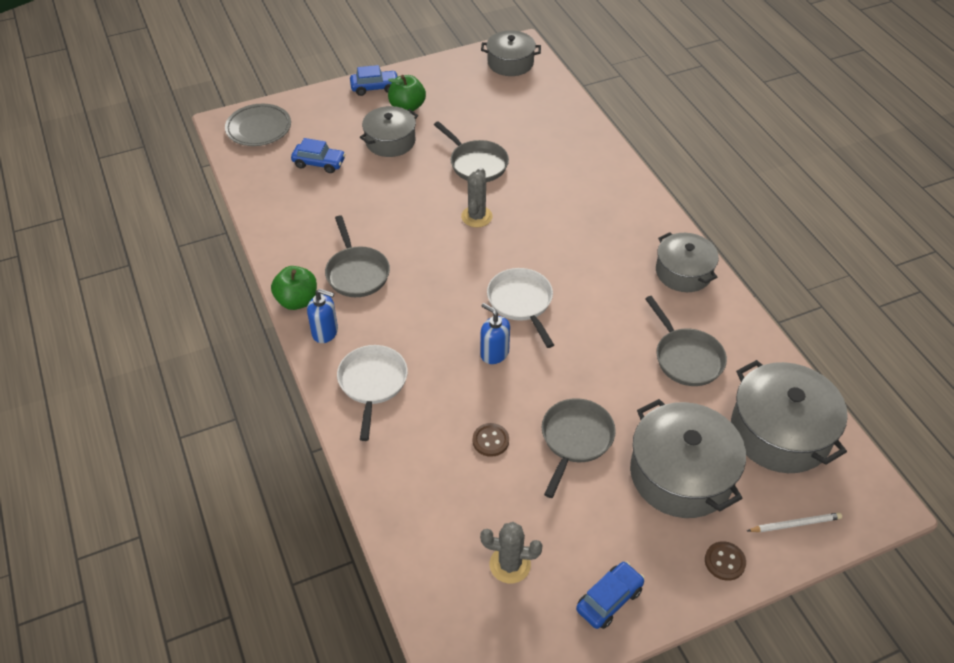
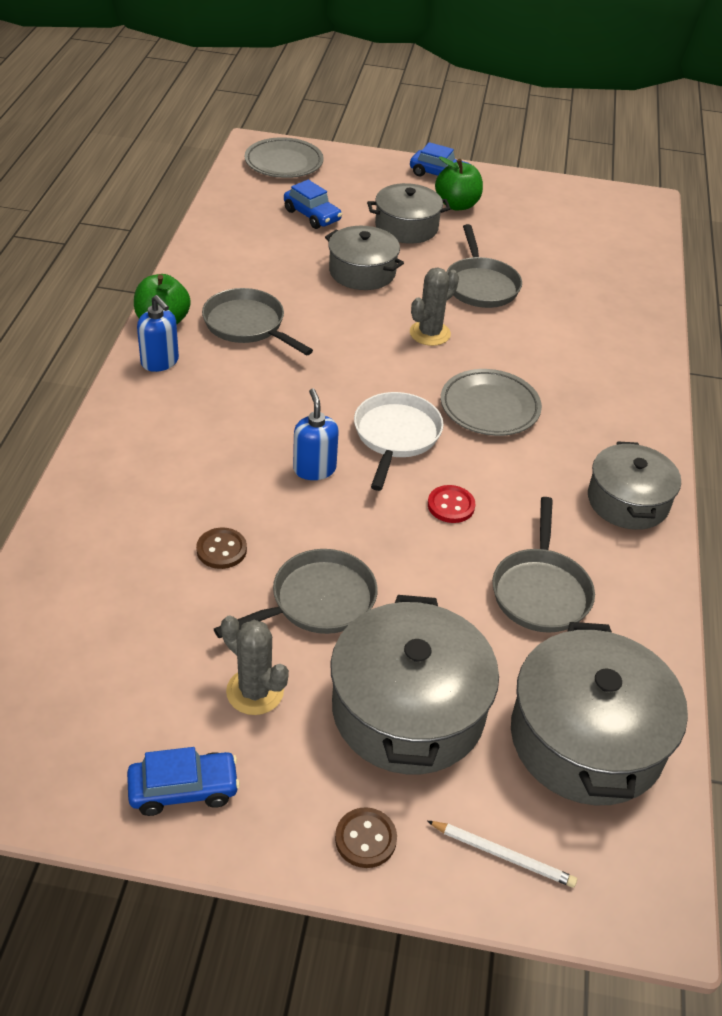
camera: 30 degrees right, 5 degrees down
(356, 272) = (248, 325): grey pan -> grey pan turned 120 degrees clockwise
(372, 384) = (156, 431): white pan -> none
(510, 63) = (617, 211): grey pot -> grey pot (362, 272)
(510, 565) = (113, 683): grey cactus -> grey cactus (255, 691)
(557, 251) = (489, 407): none -> grey plate
(593, 332) = (451, 505): none -> red button

